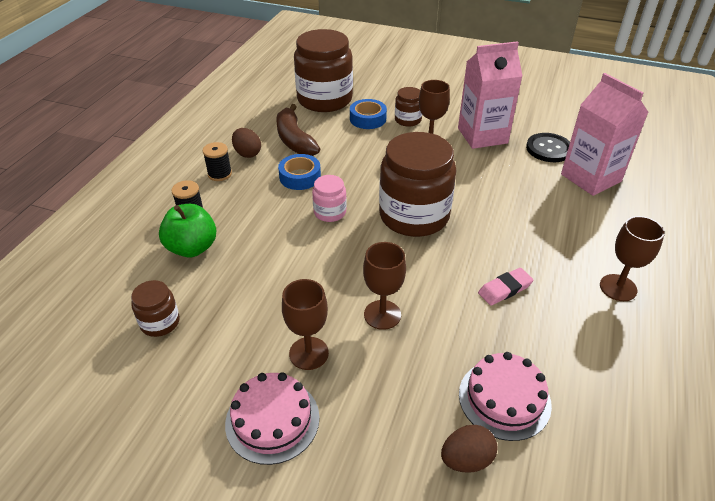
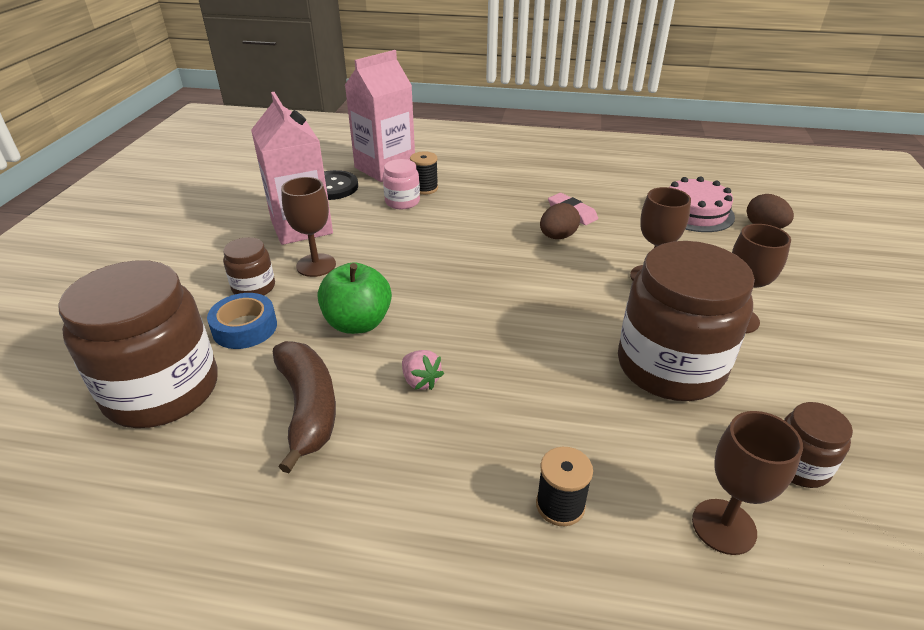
camera: 100 degrees left, 5 degrees down
(192, 248) = (640, 475): green apple -> green apple (358, 323)
(219, 174) = (431, 496): black spool -> black spool (424, 188)
(247, 153) = (356, 468): brown egg -> brown egg (557, 237)
(272, 420) = (830, 330): pink cake -> none
(294, 140) = (308, 408): brown banana -> brown banana turned 75 degrees counterclockwise
(300, 177) = (420, 381): blue tape -> pink strawberry
(330, 212) = (498, 336): pink jar -> pink jar (402, 202)
(414, 215) = (481, 268): brown jar -> brown jar (670, 366)
(618, 288) = (540, 165): brown goblet -> brown goblet (723, 526)

